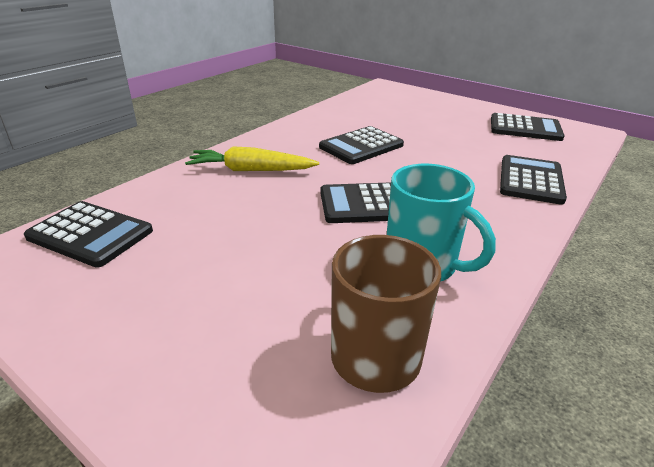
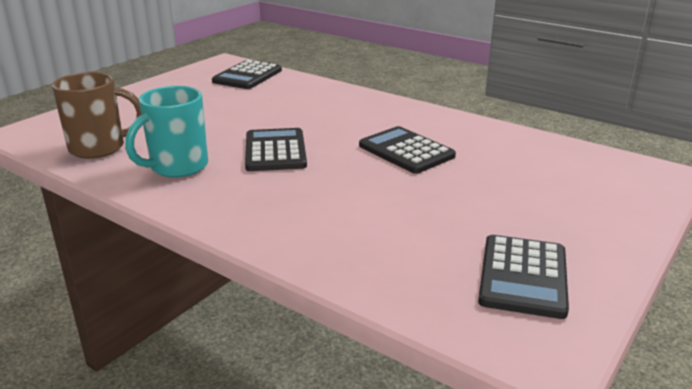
camera: 90 degrees right, 5 degrees down
(250, 170) = (340, 108): yellow carrot -> none
(531, 180) = (325, 244): black calculator -> none

